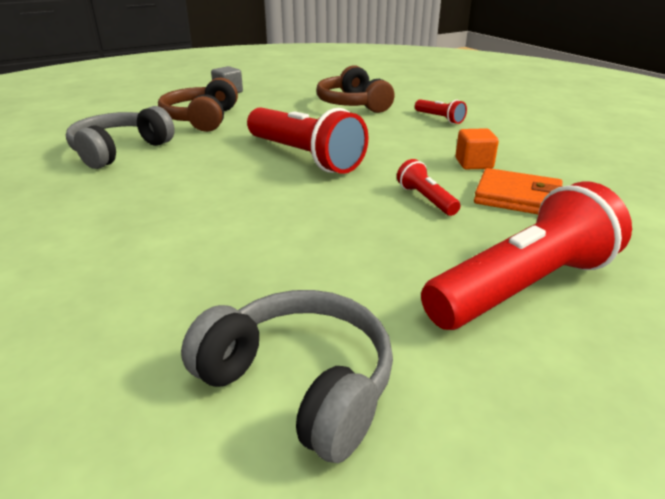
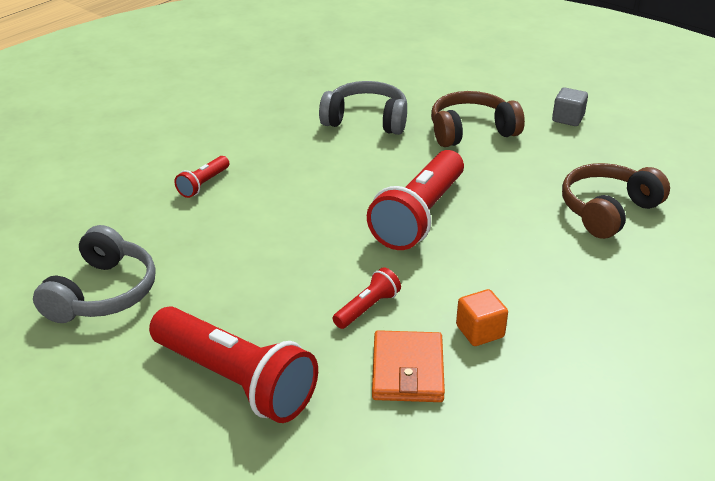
camera: 70 degrees right, 5 degrees up
(439, 118) = (616, 287): red flashlight -> red flashlight (203, 184)

